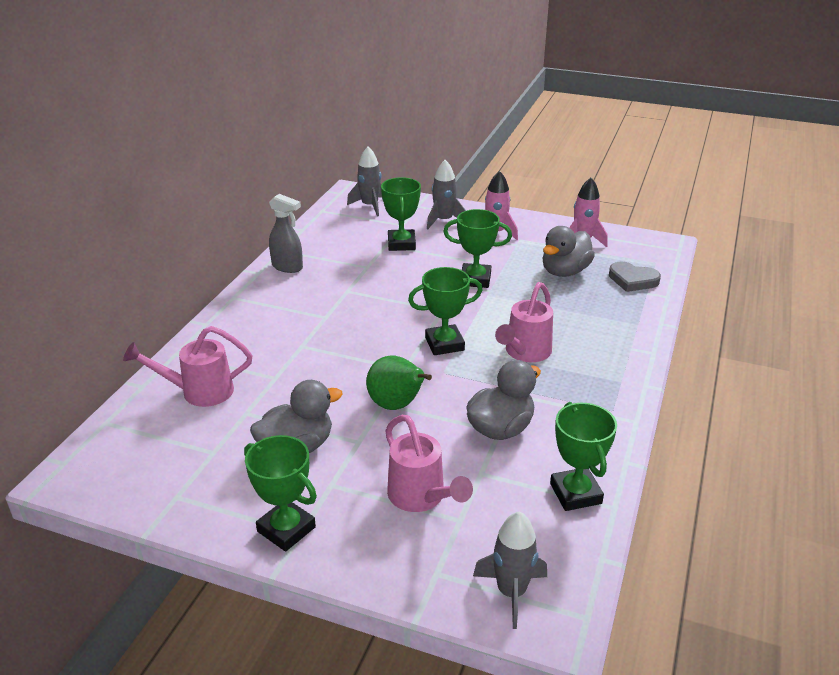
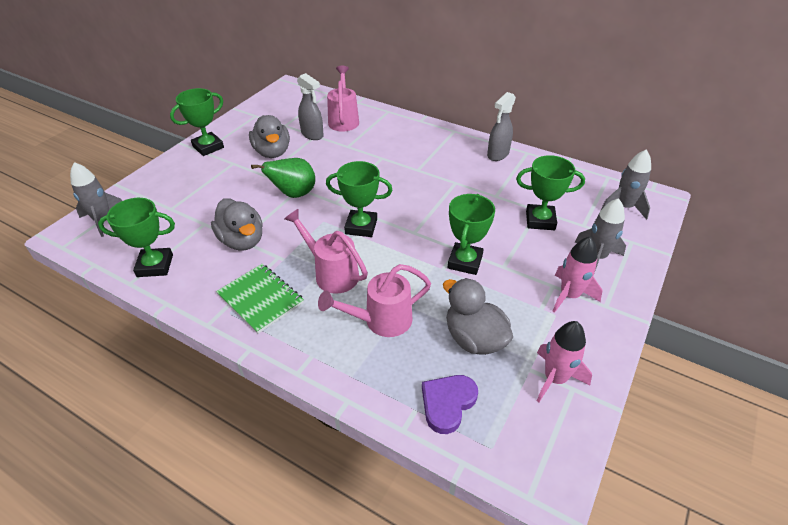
camera: 100 degrees right, 10 degrees up
(244, 416) = (312, 135): none -> grey spray bottle
(421, 497) = (200, 195): pink watering can -> pink watering can (381, 321)
(444, 344) = (361, 226): green trophy -> green trophy turned 75 degrees counterclockwise
(583, 392) = (260, 299): none -> green notebook
(632, 280) = (447, 403): grey heart -> purple heart

